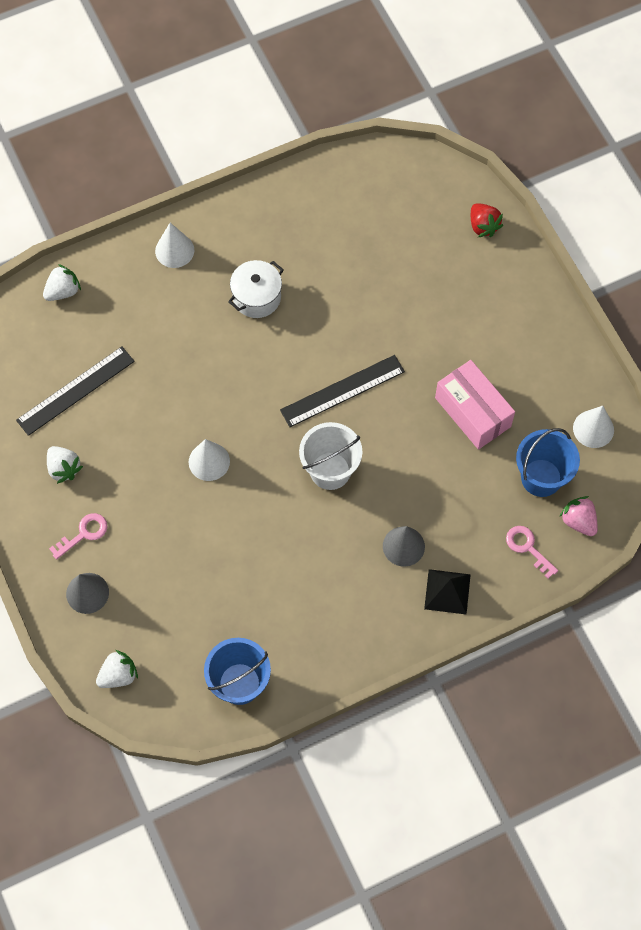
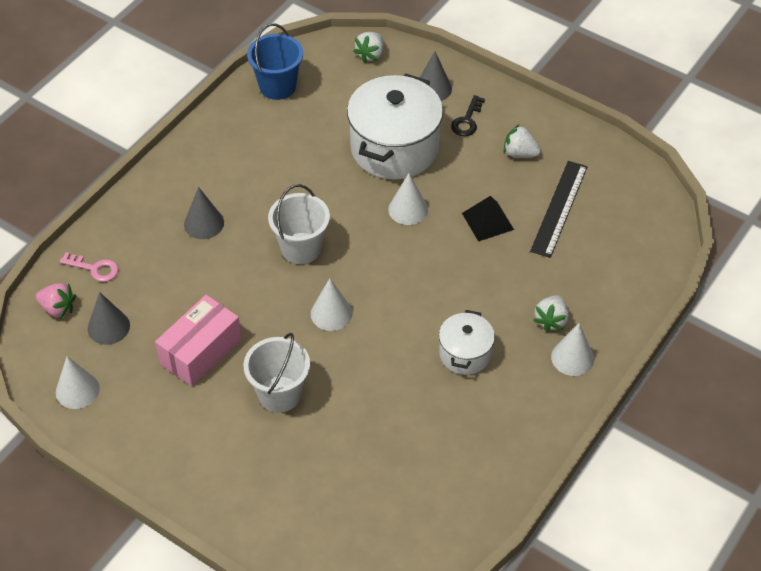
camera: 150 degrees right, 15 degrees down
(63, 291) = (639, 276): white strawberry -> white strawberry (551, 320)
(83, 534) = (467, 120): pink key -> black key
(175, 538) = (394, 148): none -> white pot
(342, 391) = (331, 313): black ruler -> white cone
(427, 339) = (279, 394): none -> white bucket
(447, 591) = (148, 209): black pyramid -> black pyramid (487, 221)
(472, 412) = (200, 351): pink box -> pink box turned 75 degrees counterclockwise
(483, 226) = (287, 534): red strawberry -> none
(541, 478) = (108, 327): blue bucket -> grey cone

